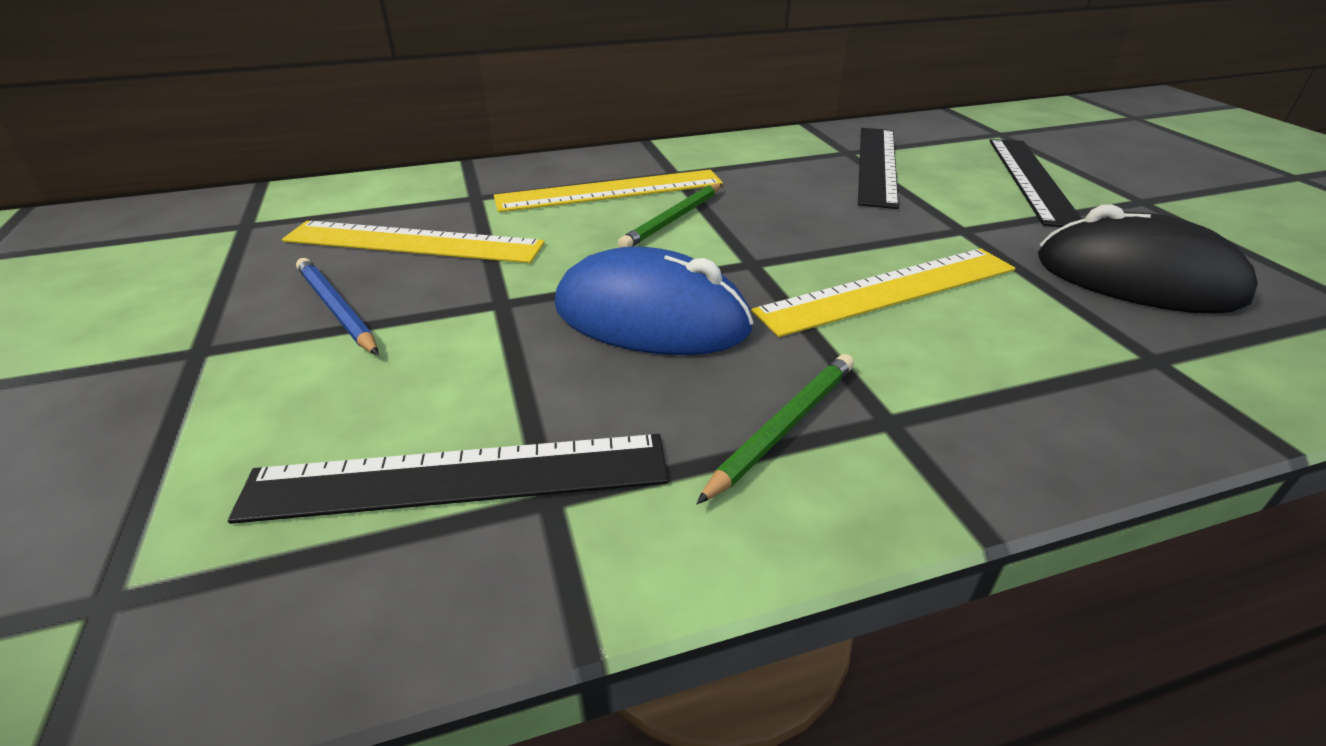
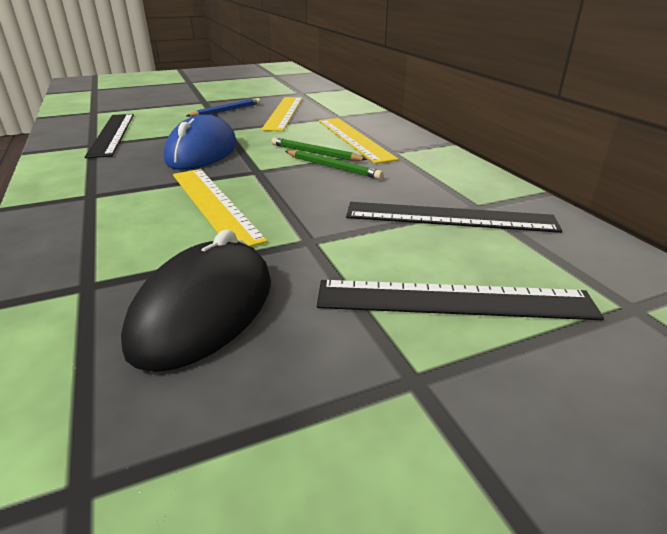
camera: 85 degrees right, 5 degrees down
(783, 427) = (102, 175): green pencil -> green pencil (332, 167)

